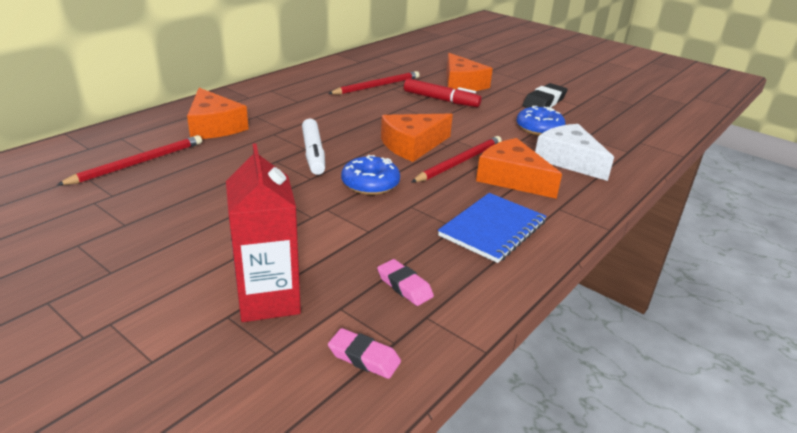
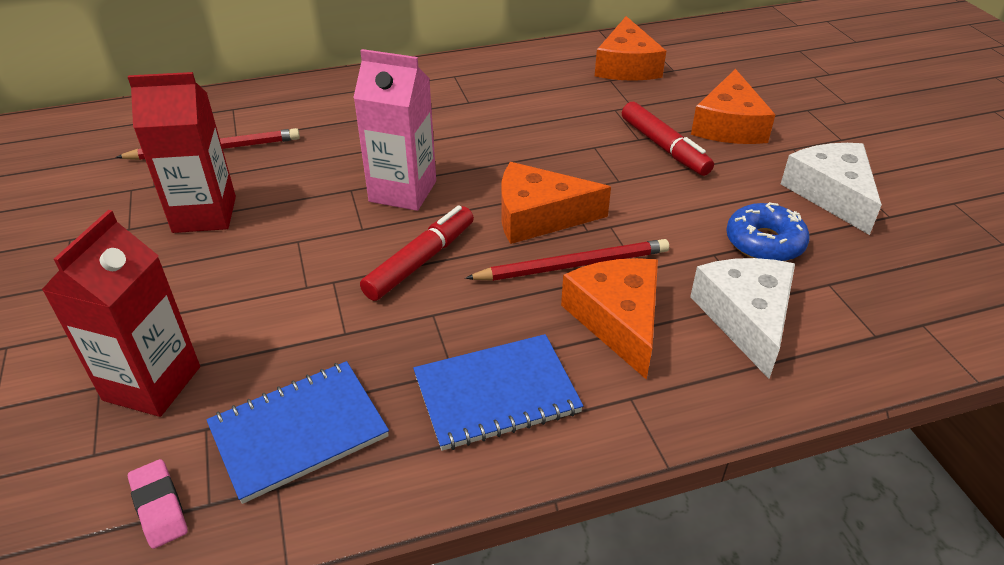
camera: 35 degrees right, 10 degrees up
(181, 200) = (204, 214): none -> red carton
(214, 126) = (336, 117): orange cheese -> orange cheese (626, 66)
(313, 153) = (403, 191): white marker -> pink carton
(370, 183) = (420, 261): blue donut -> red marker
(377, 86) = (597, 100): red pencil -> none
(404, 286) = (299, 432): pink eraser -> blue notebook
(544, 102) = (831, 194): black eraser -> white cheese

